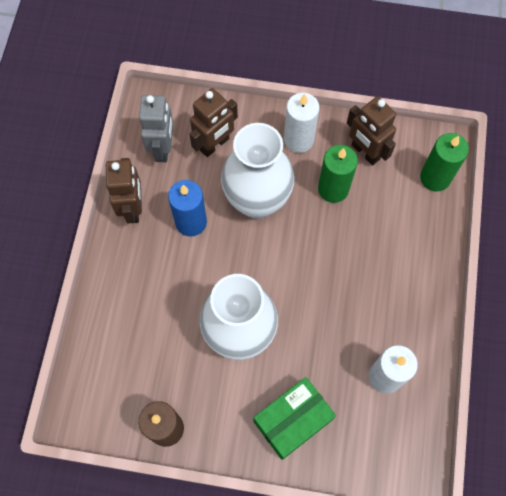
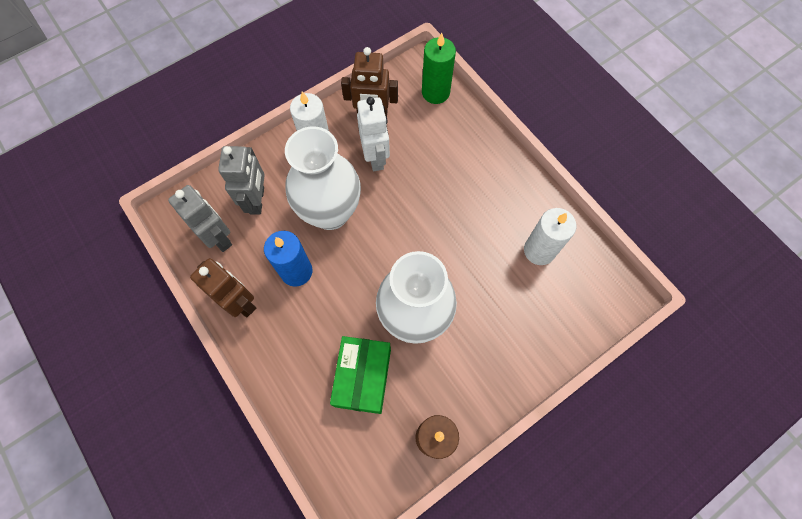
camera: 45 degrees left, 0 degrees up
(215, 145) = (257, 200): brown robot -> grey robot
(292, 420) = (512, 340): green box -> green box (363, 377)
(333, 189) = (376, 157): green candle -> white robot

